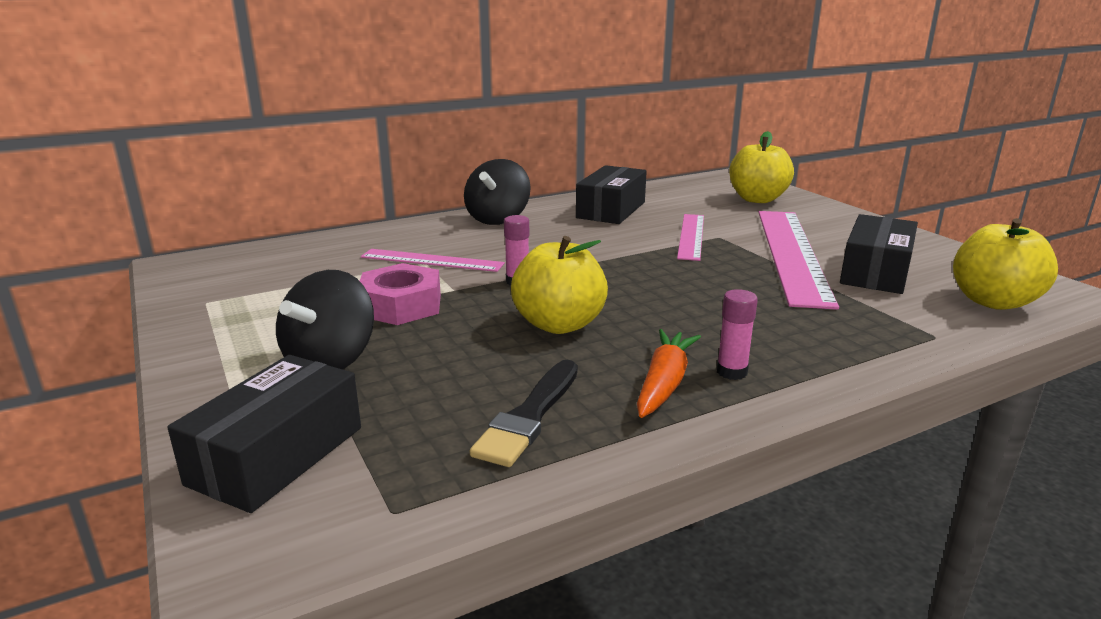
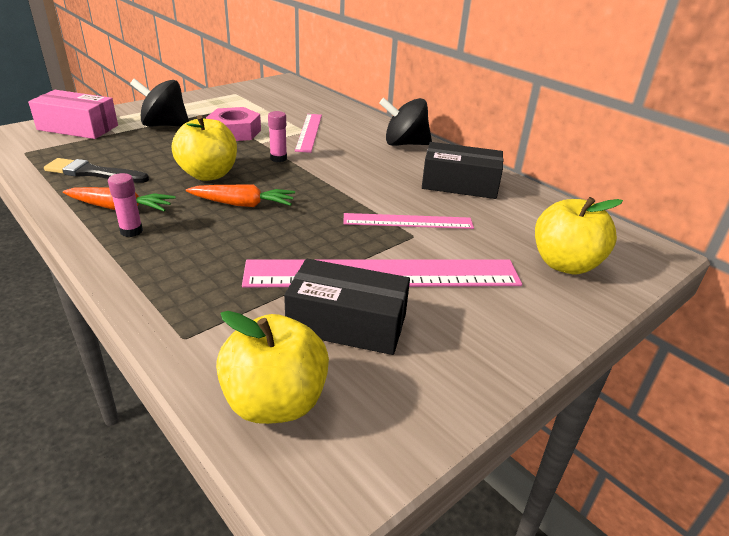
camera: 75 degrees right, 10 degrees up
(277, 455) = (78, 128): black box -> pink box
(653, 305) = (242, 204): none -> orange carrot

